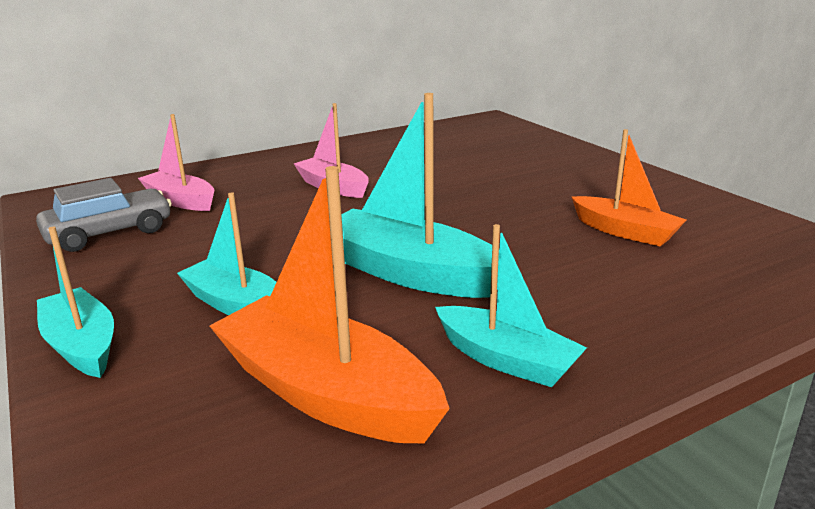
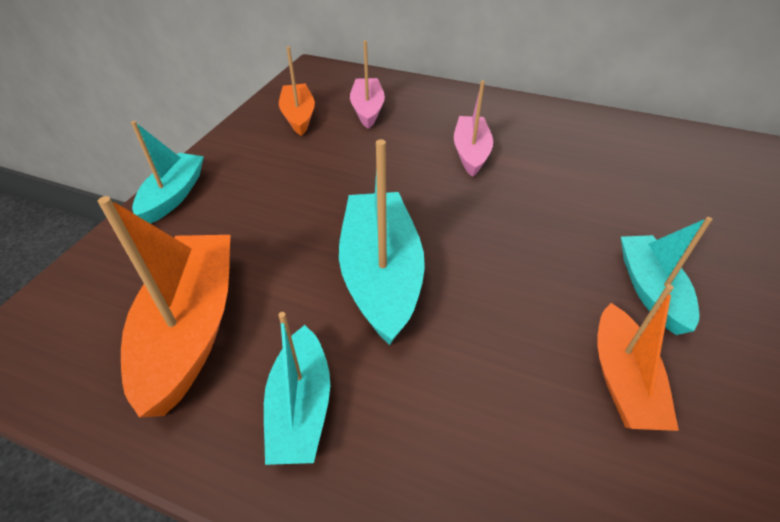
camera: 50 degrees right, 20 degrees up
(109, 233) = (298, 116): grey car -> orange boat
(237, 305) = (261, 222): turquoise boat -> turquoise boat (650, 290)

